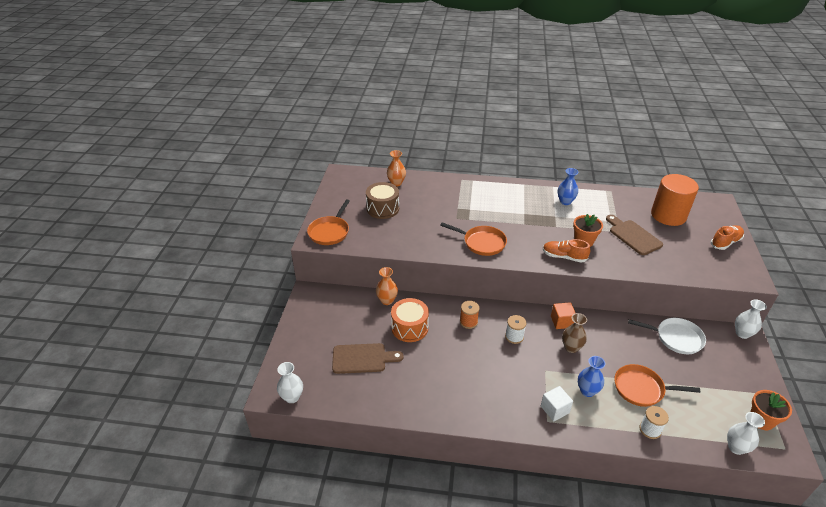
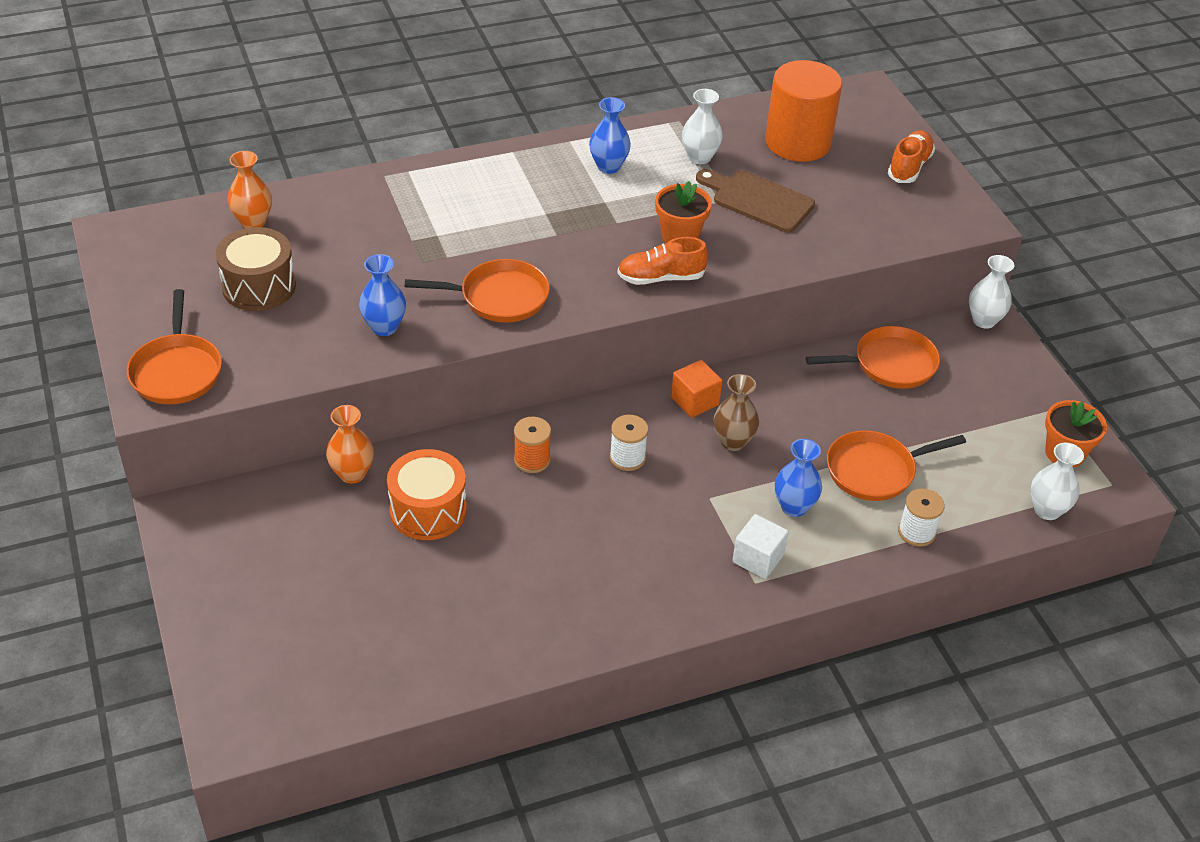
camera: 30 degrees left, 5 degrees up
(292, 397) = (278, 725): white vase -> white vase (699, 157)
(362, 358) = (371, 601): brown cutting board -> none
(424, 240) = (384, 327): none -> blue vase
(676, 338) = (889, 364): white pan -> orange pan

